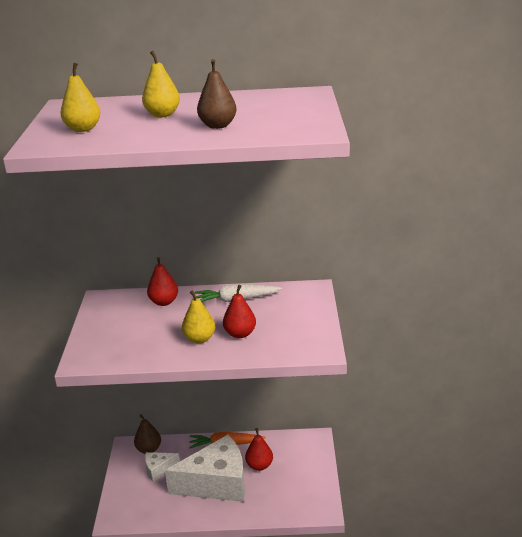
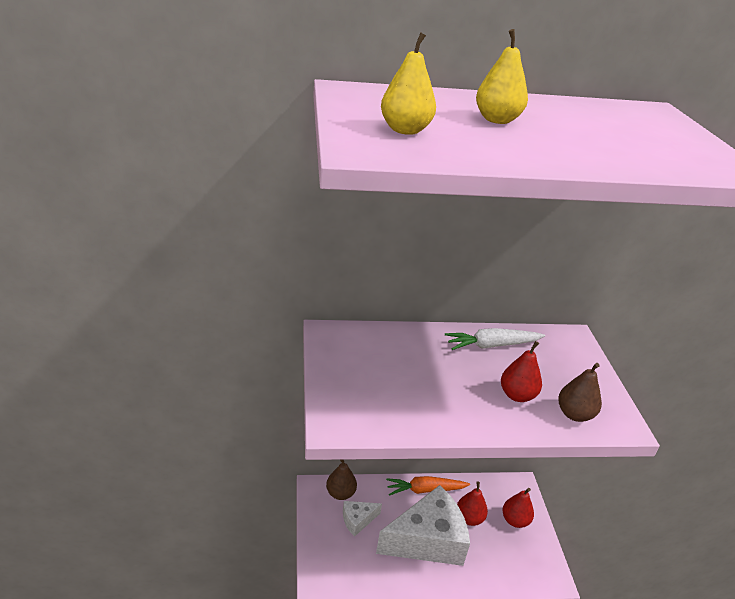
camera: 10 degrees left, 5 degrees up
(164, 302) = (407, 343): red pear -> red pear (515, 520)
(199, 339) = (471, 400): yellow pear -> none
(218, 126) = (590, 146): brown pear -> brown pear (574, 414)

